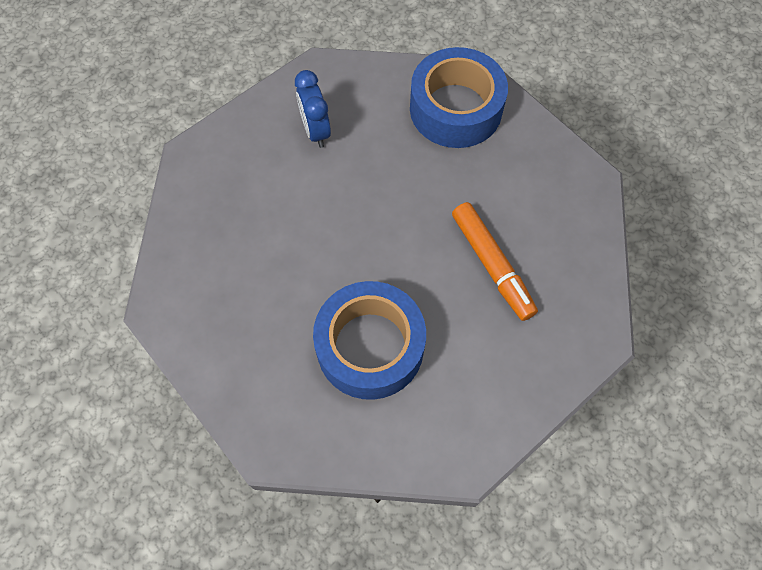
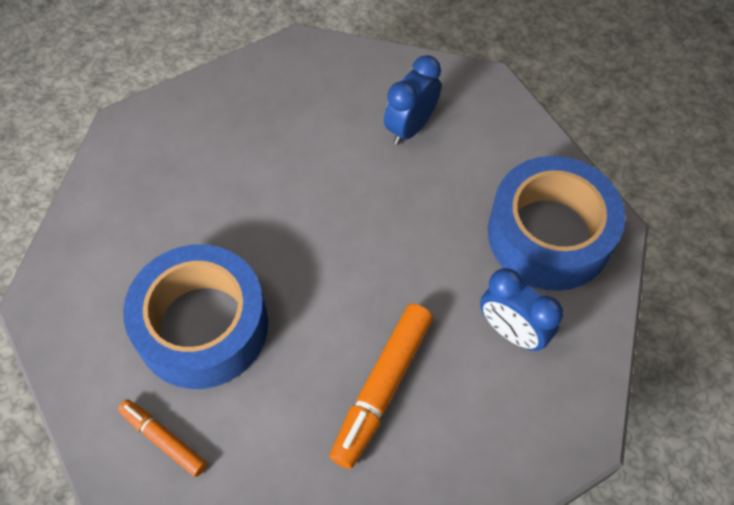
camera: 55 degrees right, 5 degrees down
(437, 417) = (164, 440): none -> orange marker
(505, 171) = (512, 331): none -> blue clock

